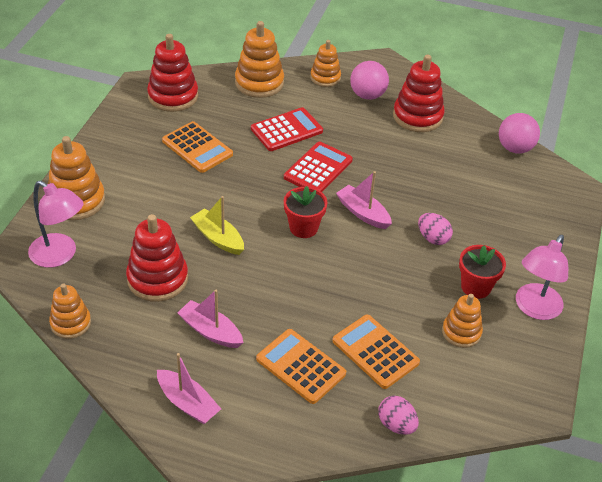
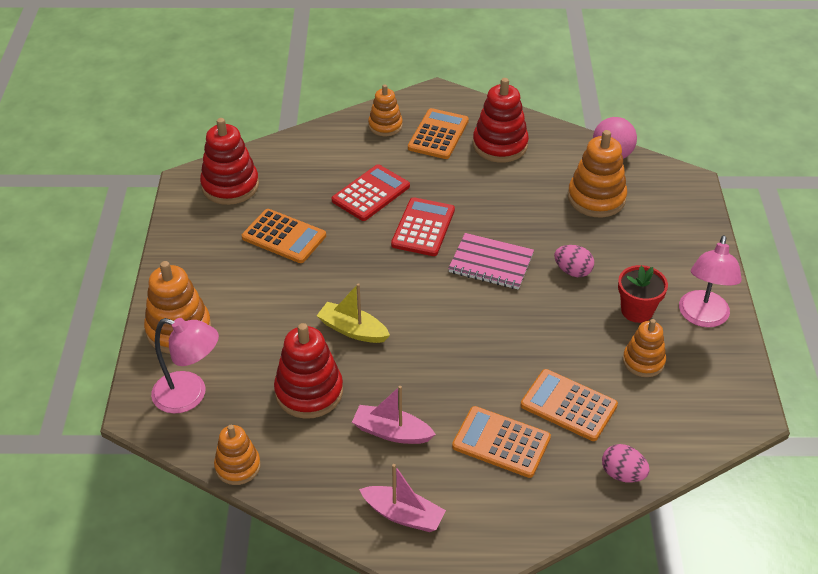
camera: 15 degrees left, 0 degrees up
(259, 83) = (317, 148): orange stacking toy -> orange stacking toy (596, 198)
(303, 228) = (437, 295): red flower pot -> none
(363, 213) = (491, 263): pink boat -> pink notebook
(367, 95) = (438, 134): pink ball -> orange calculator

